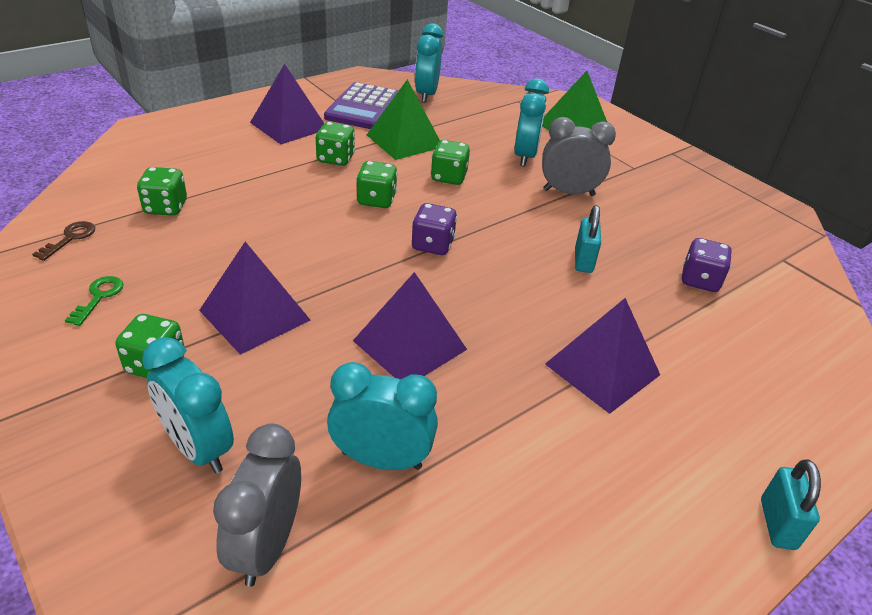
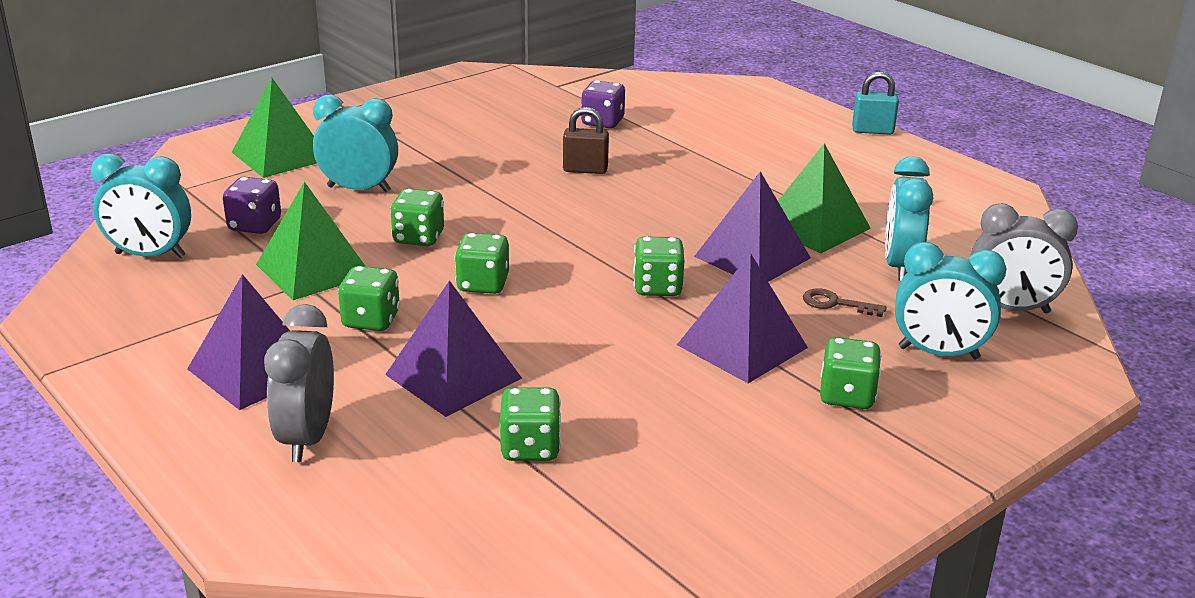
camera: 90 degrees left, 10 degrees down
(70, 238) = (631, 520): brown key -> brown key (836, 304)
(98, 297) = (752, 461): green key -> none
(198, 448) = (938, 353): turquoise clock -> turquoise clock turned 60 degrees clockwise
(359, 280) = (657, 287): none -> green dice
(364, 107) = (193, 306): purple calculator -> none
(432, 245) = (577, 247): purple dice -> purple dice (255, 225)
(477, 403) = (814, 226): none -> green pyramid
(569, 192) = (448, 169): grey clock -> grey clock (307, 438)
(583, 261) = (585, 170): turquoise padlock -> brown padlock
(602, 369) = (746, 173): purple pyramid -> purple pyramid (454, 376)

